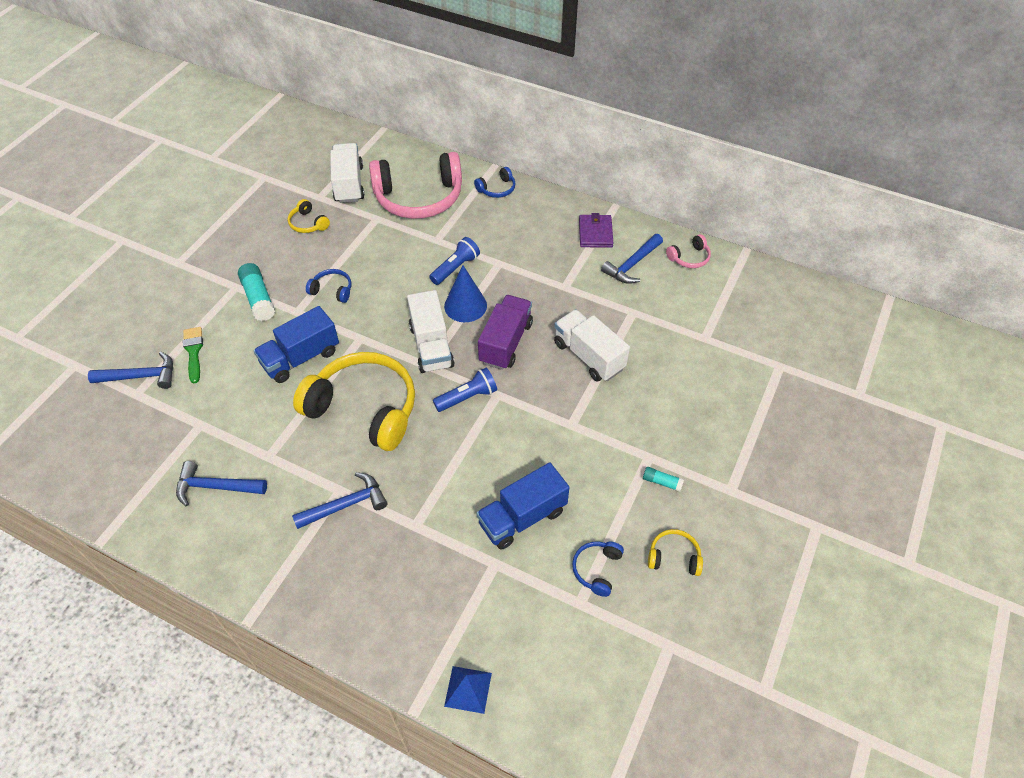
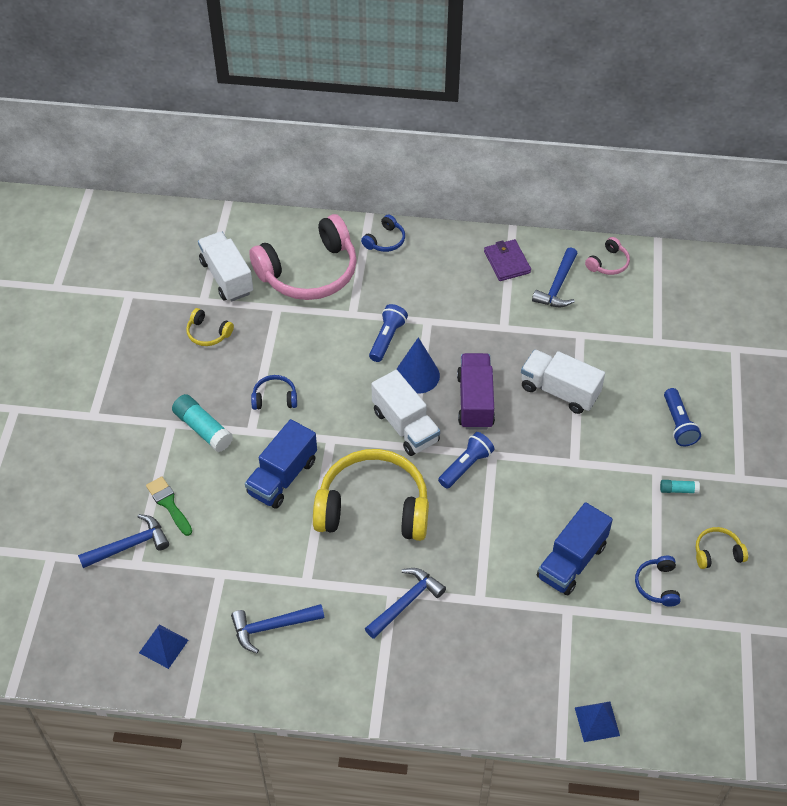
camera: 20 degrees left, 0 degrees up
(115, 472) = (163, 646): none -> blue pyramid
(691, 419) = (678, 424): none -> blue flashlight

